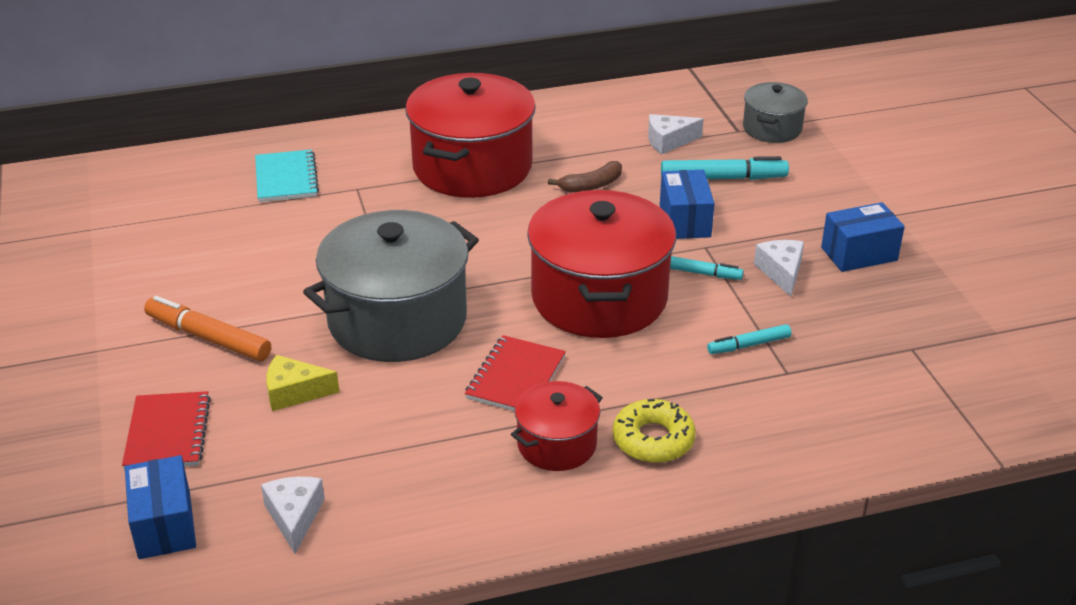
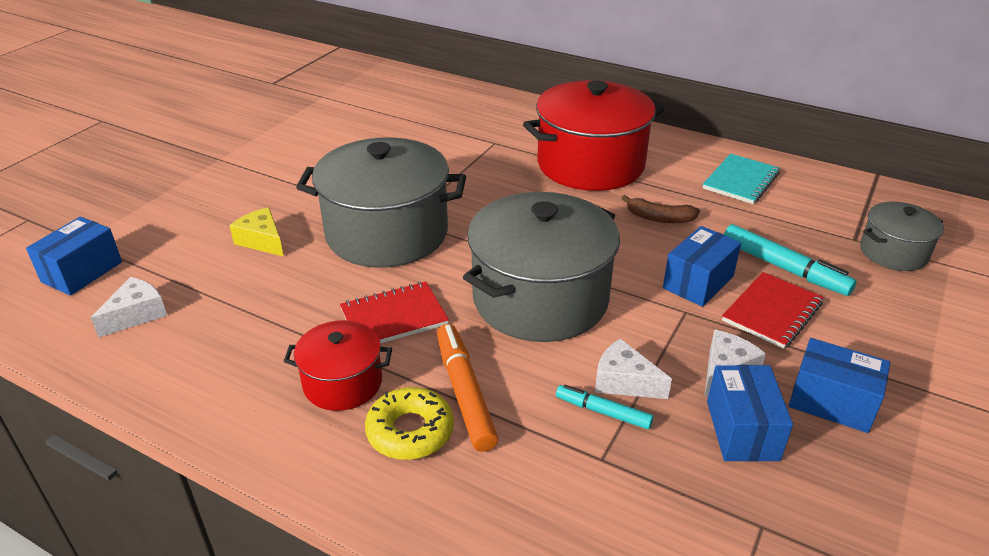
camera: 45 degrees right, 0 degrees up
(168, 433) = (170, 223): red notebook -> red notebook (772, 312)
(209, 338) = (276, 183): orange marker -> orange marker (465, 393)
(286, 178) = (464, 117): turquoise notebook -> turquoise notebook (741, 181)
(599, 297) = (540, 299): red pot -> grey pot
(668, 141) = (775, 218): white cheese -> white cheese (624, 382)
(700, 273) = (650, 329): turquoise marker -> none
(836, 303) = (742, 430): none -> blue box

